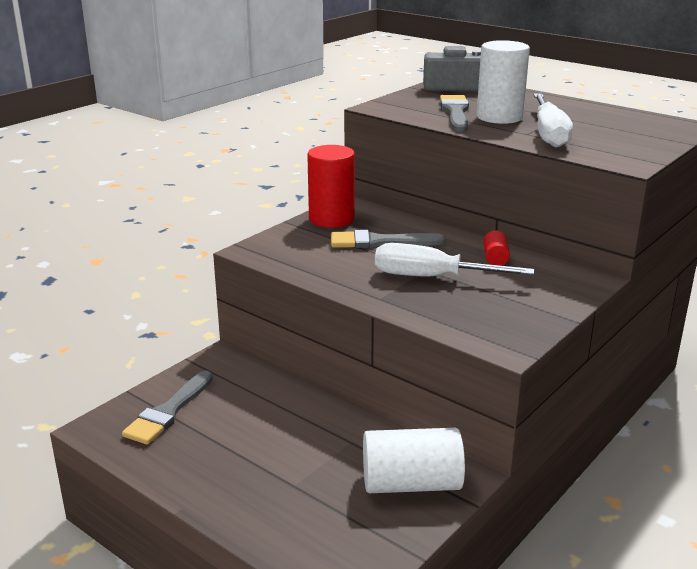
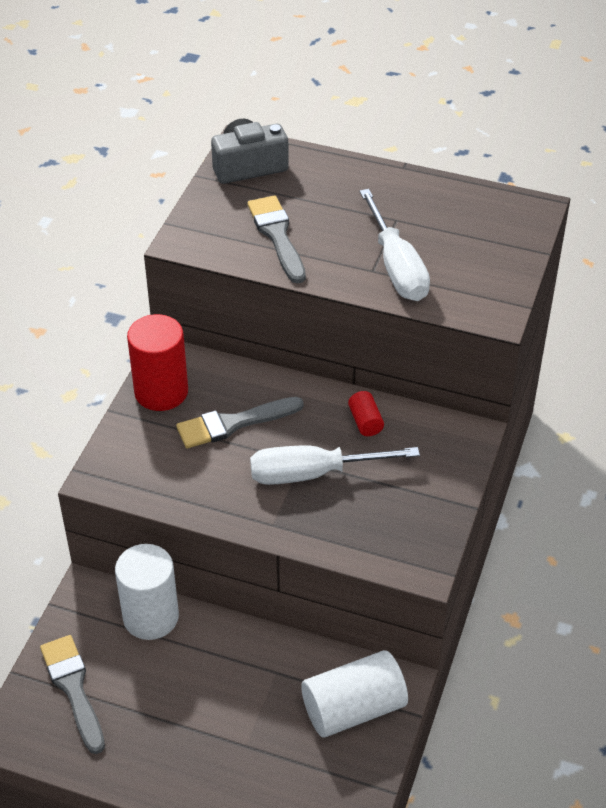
camera: 20 degrees left, 20 degrees up
(168, 412) = (73, 688): grey brush -> grey brush turned 150 degrees clockwise
(499, 117) = (330, 236): white cylinder -> white cylinder (151, 617)

